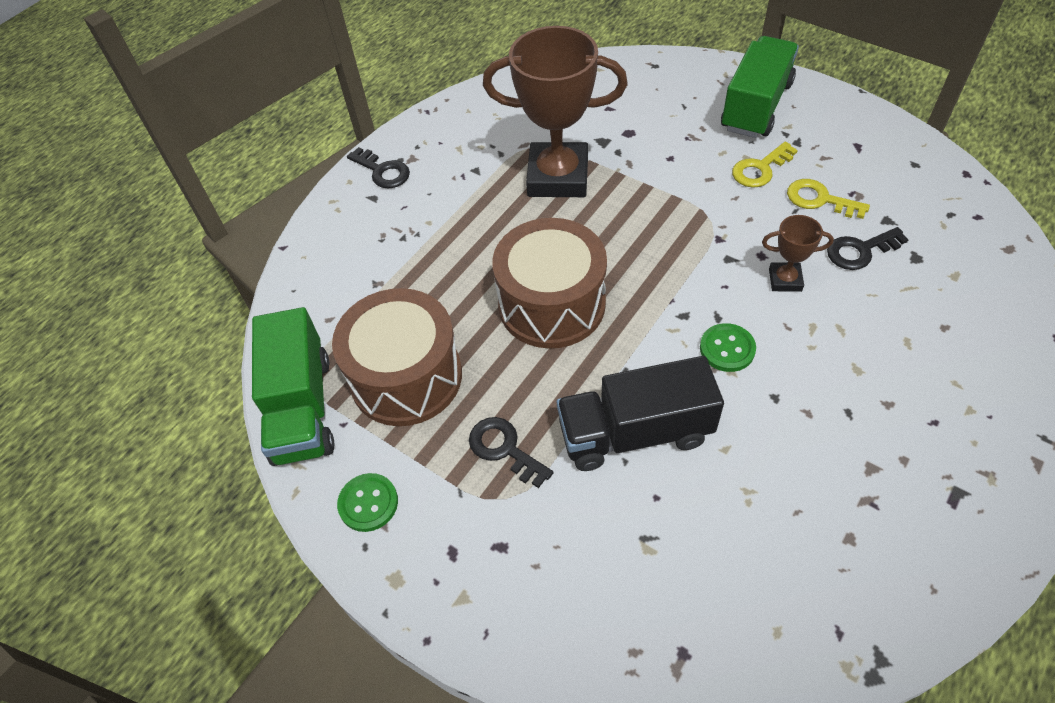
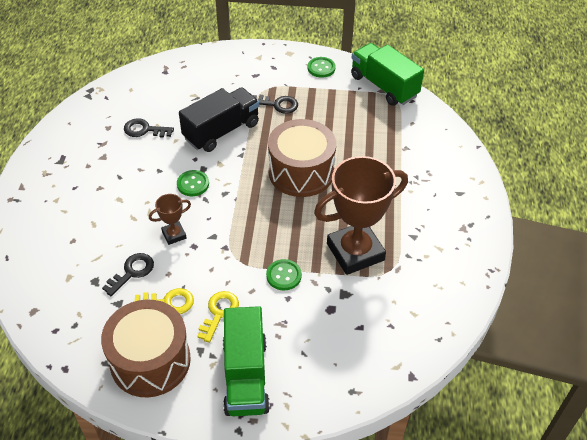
camera: 145 degrees right, 5 degrees down
(383, 171) = (472, 212): black key -> black key (144, 130)
(406, 377) = (348, 114): brown drum -> brown drum (150, 361)
(661, 181) = (284, 275): none -> green button

